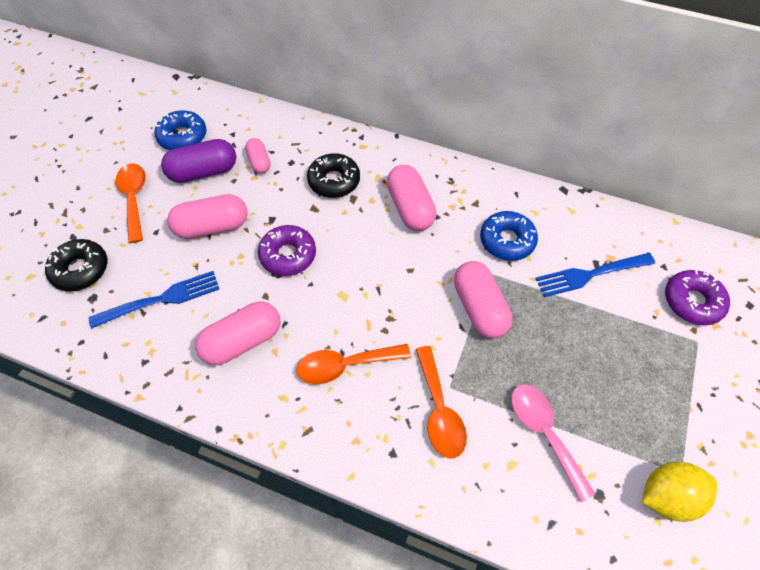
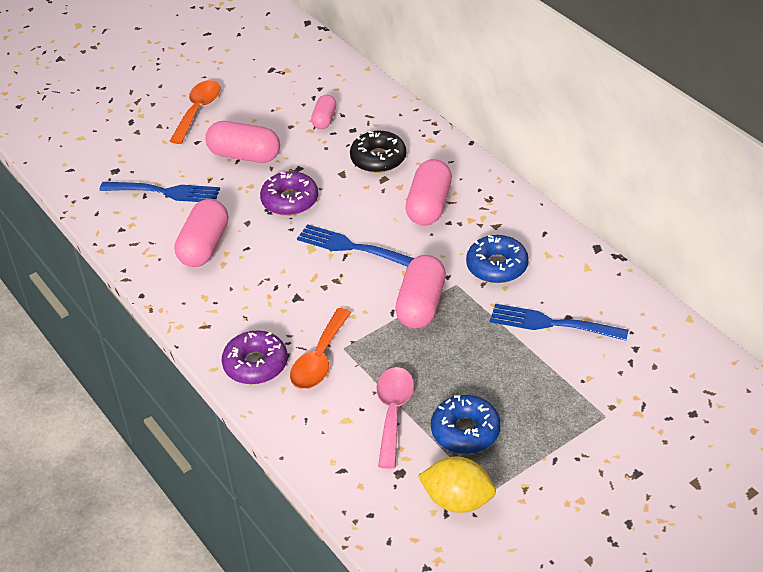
camera: 35 degrees right, 15 degrees down
(80, 270) = (120, 147): black donut -> none
(183, 137) = (274, 76): blue donut -> blue donut (465, 431)
(203, 172) = (270, 110): purple capsule -> none
(242, 341) = (204, 246): pink capsule -> pink capsule turned 75 degrees counterclockwise
(345, 365) = (270, 296): orange spoon -> none
(379, 277) = (353, 247): none -> blue fork
(692, 302) = (633, 385): purple donut -> purple donut (255, 364)

